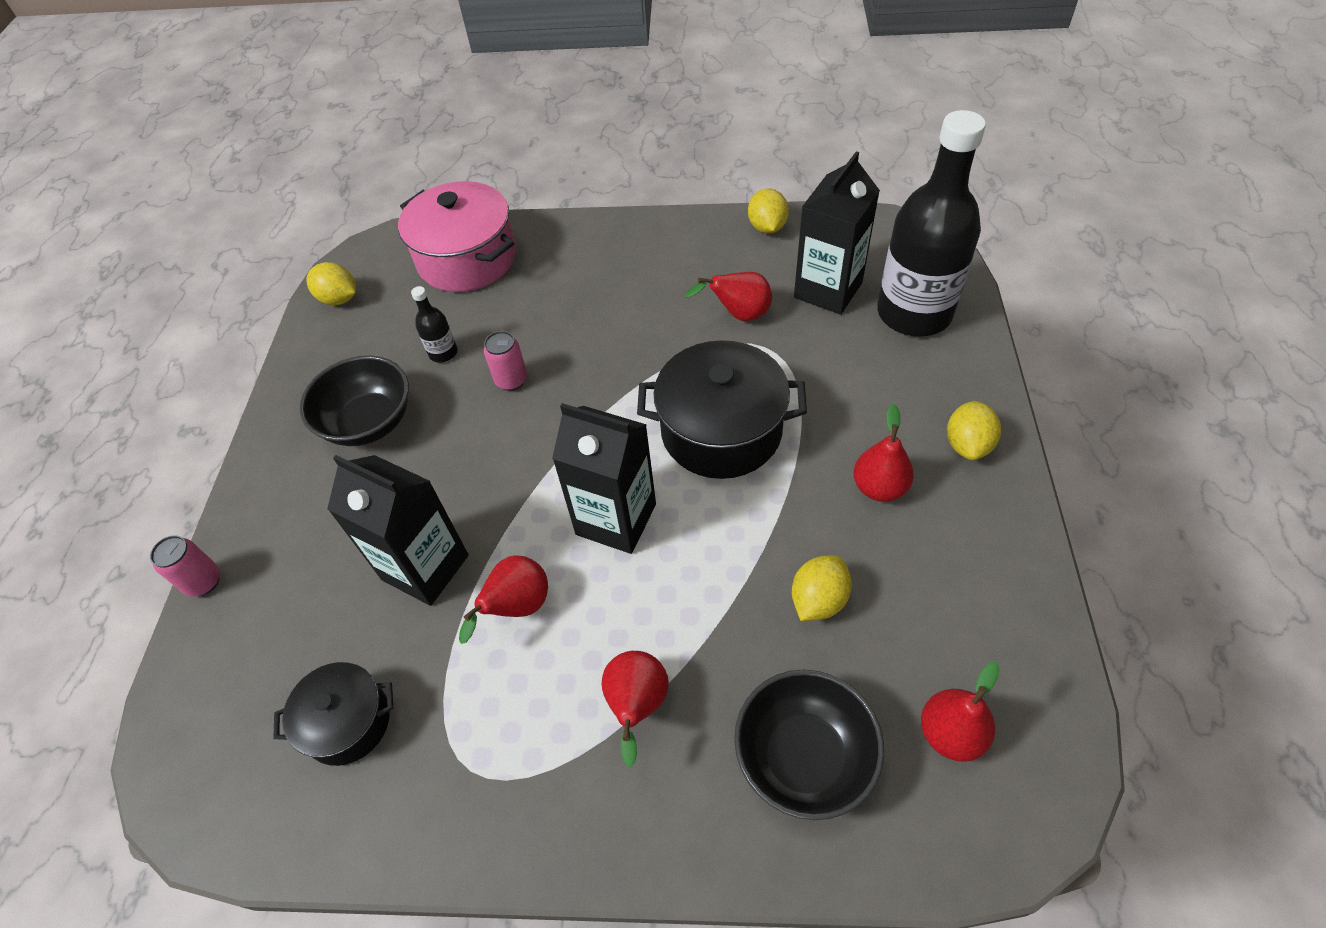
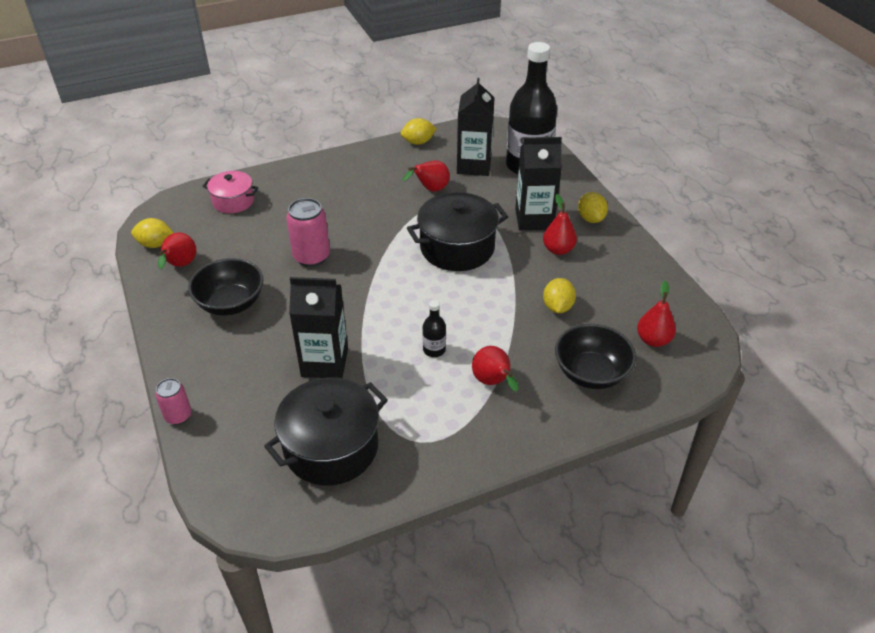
camera: 30 degrees left, 10 degrees down
(348, 722) = (331, 447): black pot -> black pot, size x1.70
(443, 353) = (254, 254): black bottle -> black bottle (434, 350)
(467, 259) = (233, 201): pink pot -> pink pot, size x0.59
(511, 380) = (311, 257): pink can -> pink can, size x1.64
(517, 607) = (395, 363): red pear -> red pear (180, 266)
(616, 519) = (424, 305): black carton -> black carton (534, 219)
(767, 227) = (418, 142): yellow lemon -> yellow lemon turned 75 degrees counterclockwise

